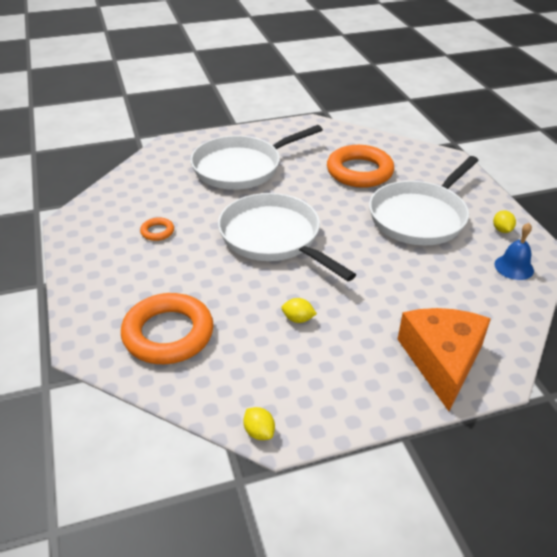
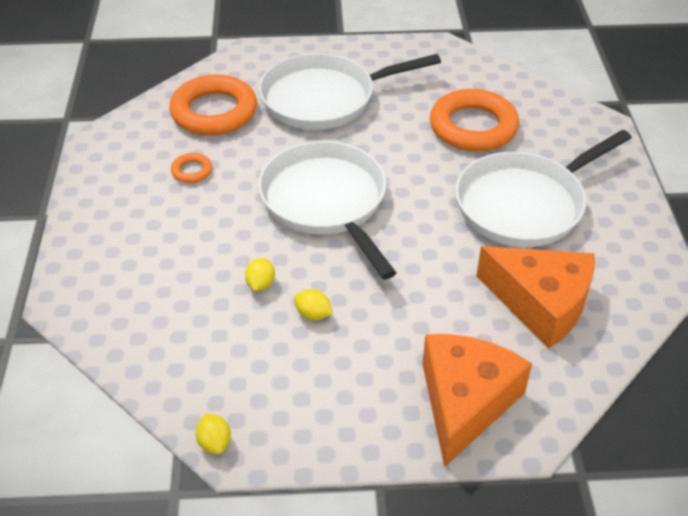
camera: 15 degrees right, 5 degrees up
(168, 334) = (158, 304): orange ring -> orange ring (214, 112)
(463, 281) = (541, 303): none -> orange cheese
(502, 230) = (626, 241): yellow lemon -> yellow lemon (260, 284)
(514, 267) = (617, 296): blue bell -> none

